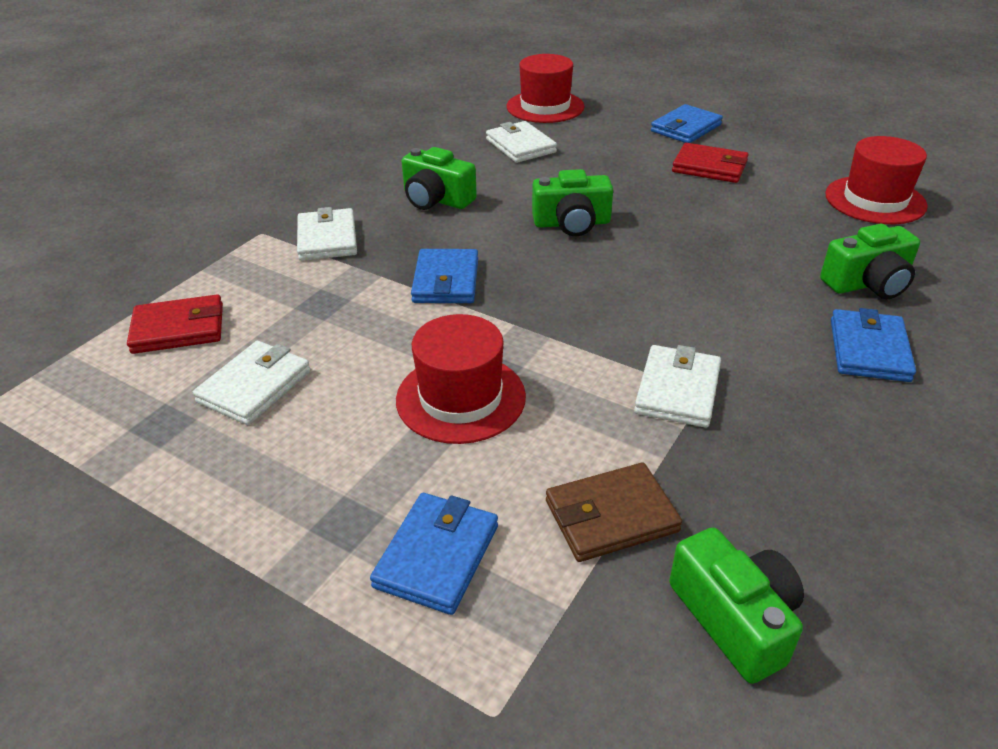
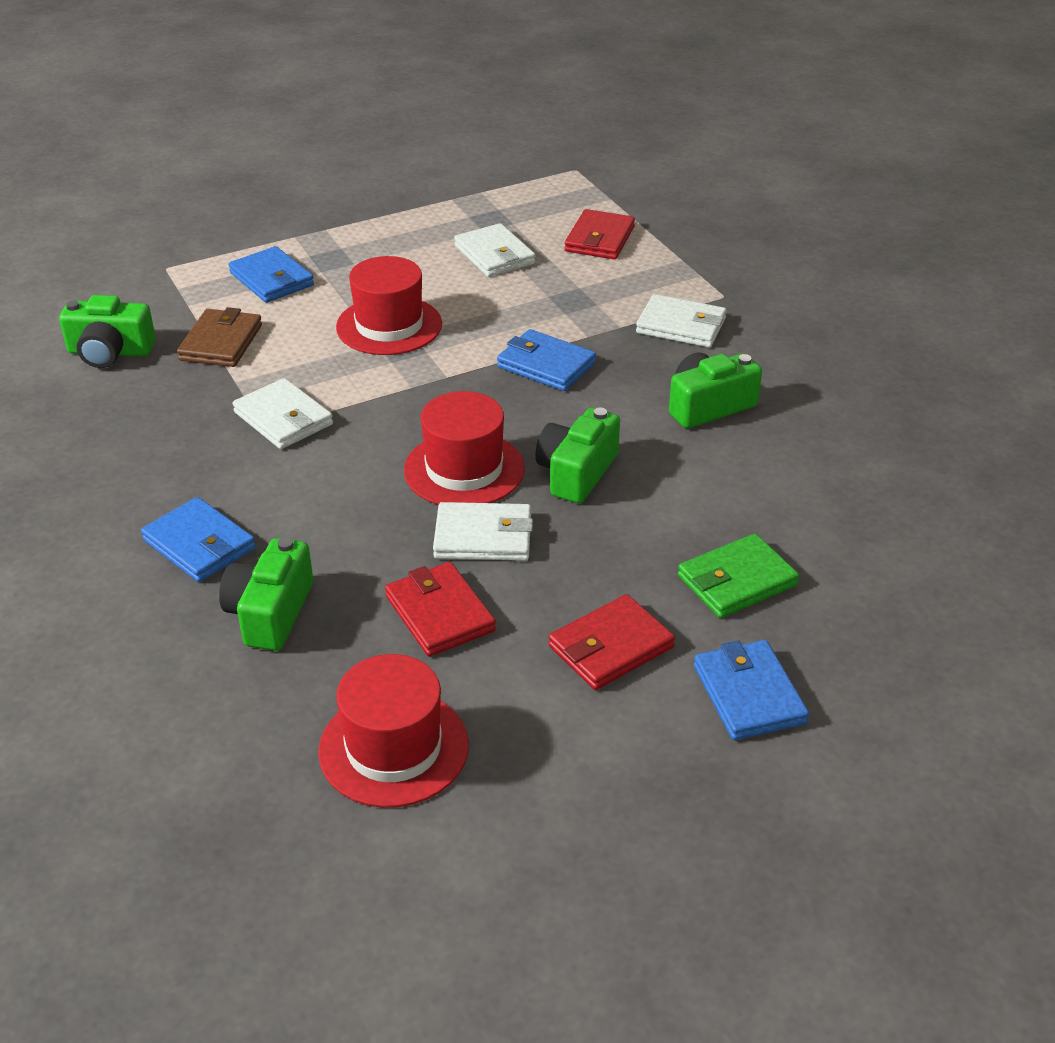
camera: 120 degrees right, 0 degrees up
(520, 146) = (803, 512): white wallet -> white wallet (483, 537)
(545, 107) = (927, 587): red hat -> red hat (464, 469)
(607, 149) = (737, 580): none -> green wallet
(768, 223) = (440, 613): none -> red wallet

